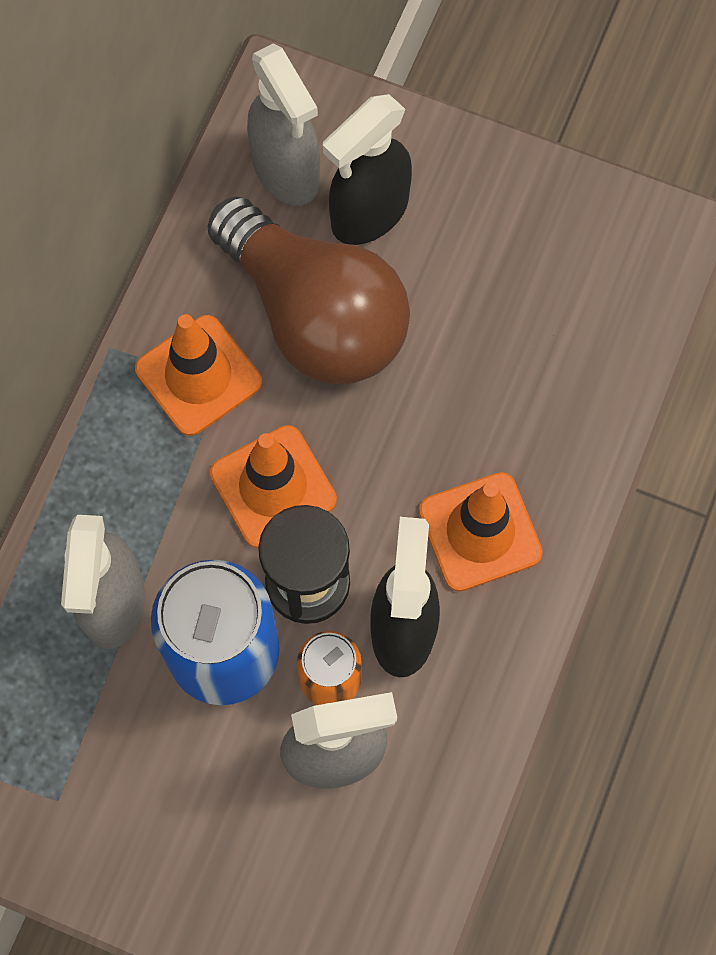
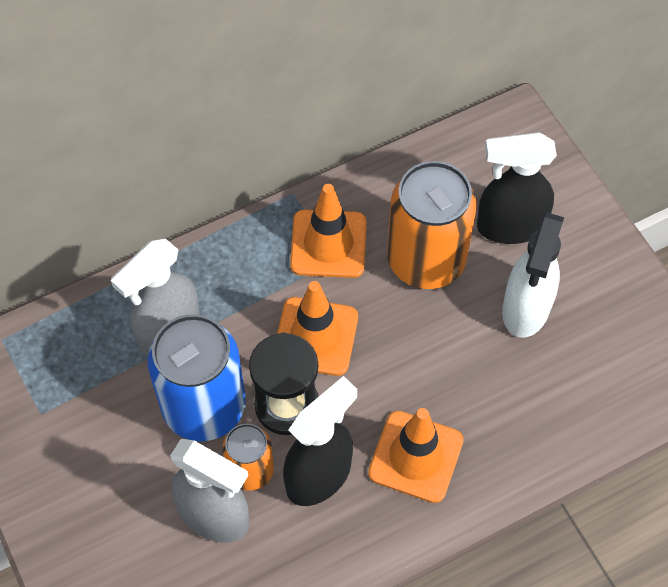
camera: 40 degrees right, 10 degrees down
(286, 171) = (480, 169): grey spray bottle -> none
(315, 315) = (426, 260): brown light bulb -> orange can
(458, 291) = (525, 309): none -> white spray bottle

